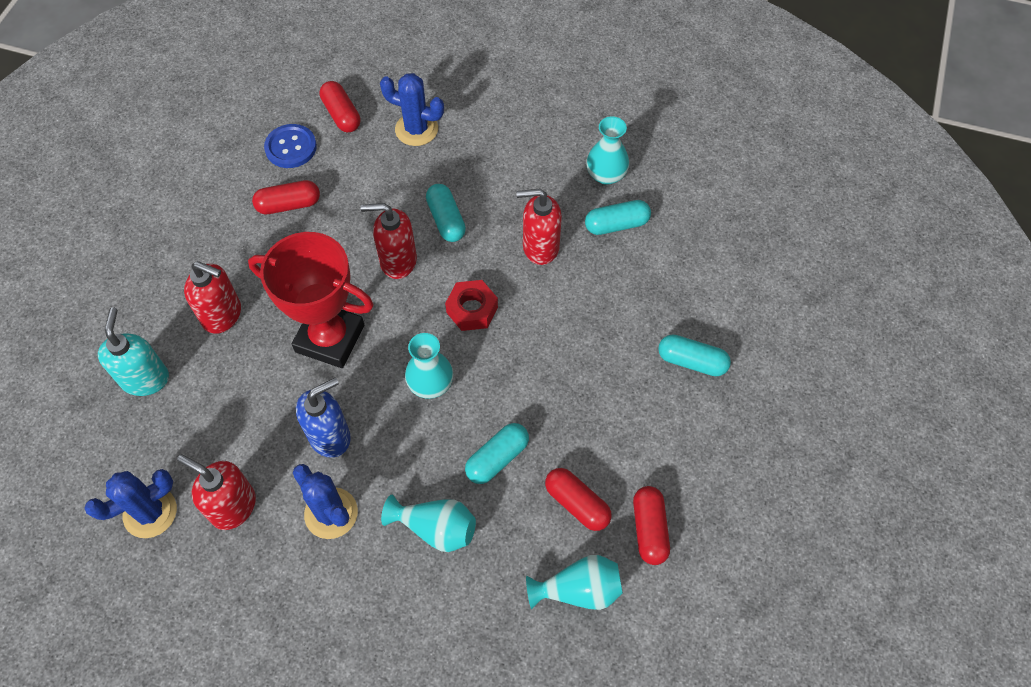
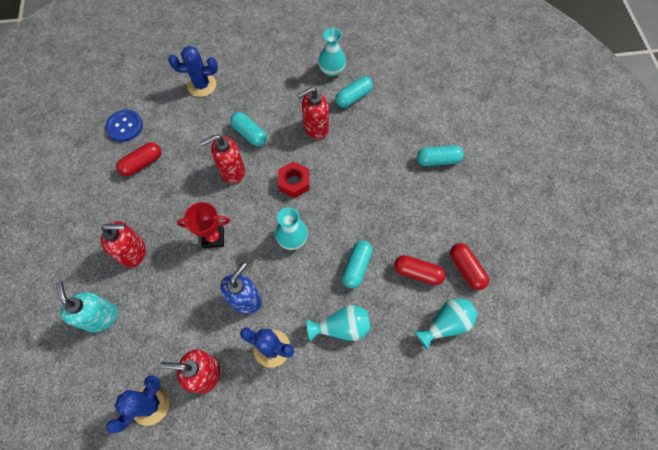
camera: 25 degrees left, 5 degrees up
(330, 338) = (213, 237): red trophy -> red trophy, size x0.57
(341, 114) = (148, 93): red capsule -> none

